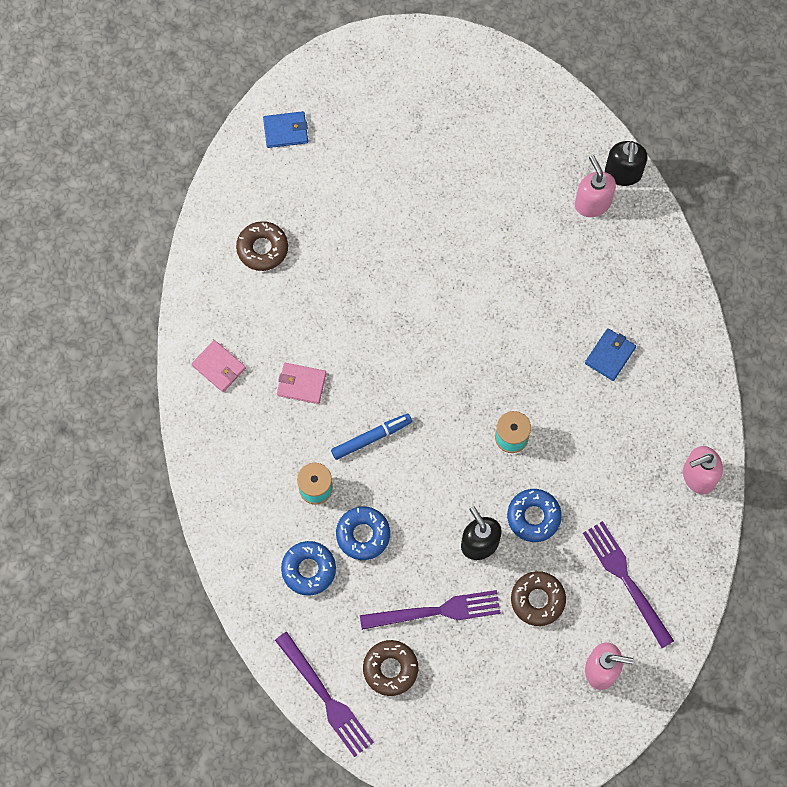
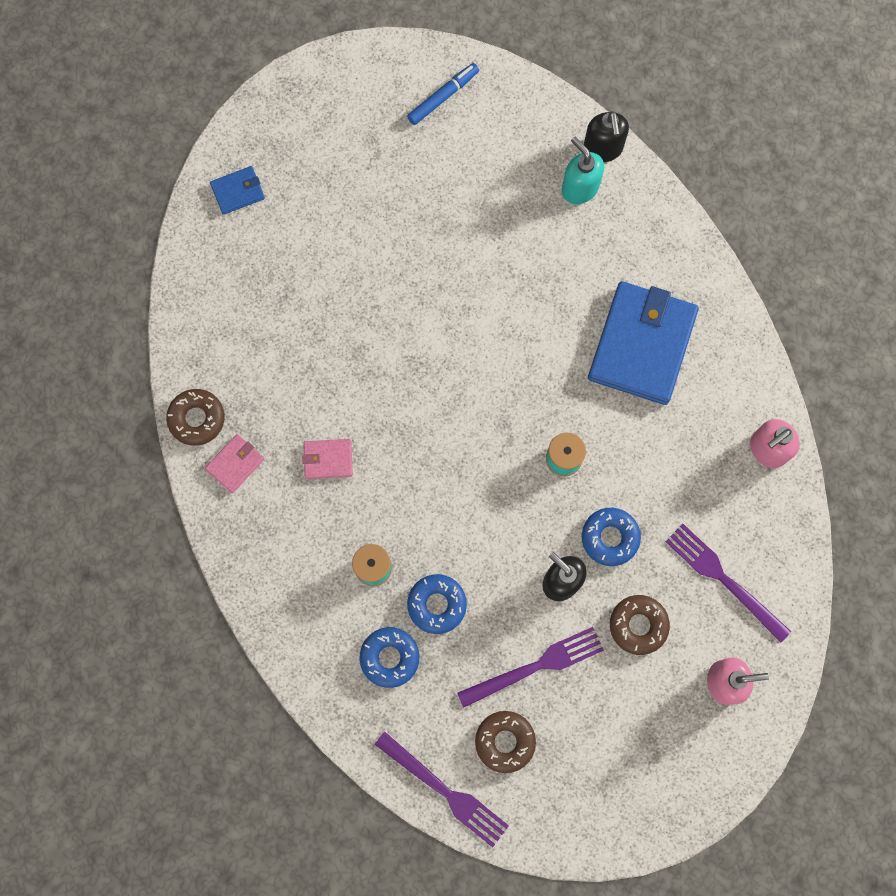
camera: 15 degrees left, 5 degrees up
(219, 367) = (235, 464): pink wallet -> pink wallet turned 75 degrees counterclockwise
(262, 248) = (247, 324): brown donut -> brown donut (197, 419)
(371, 438) = (417, 498): blue marker -> blue marker (443, 97)
(592, 203) = (579, 188): pink soap dispenser -> turquoise soap dispenser
(610, 355) = (642, 345): blue wallet -> blue wallet, size x2.26

